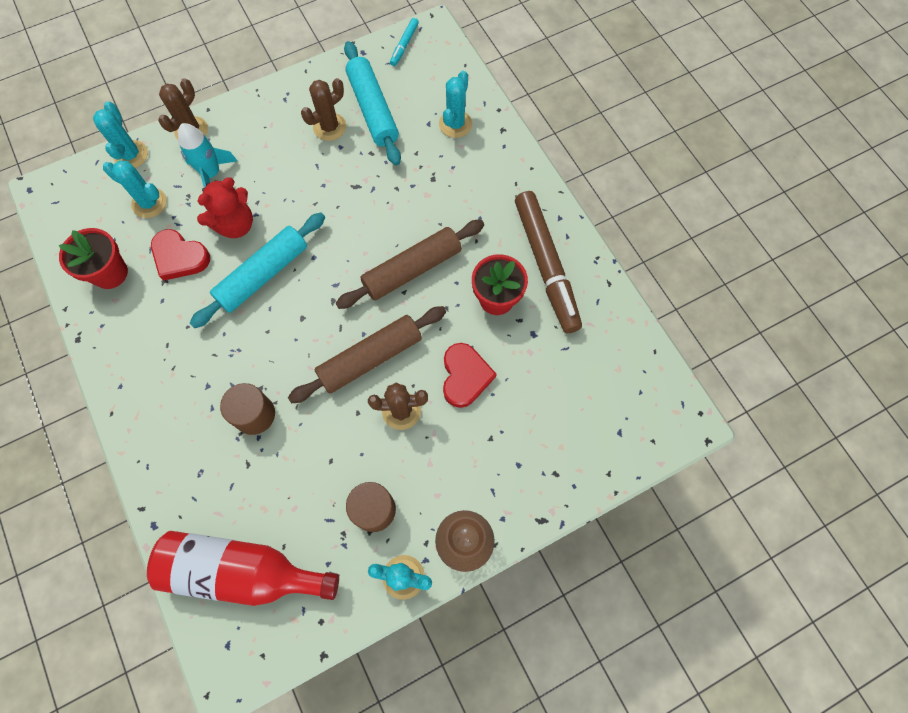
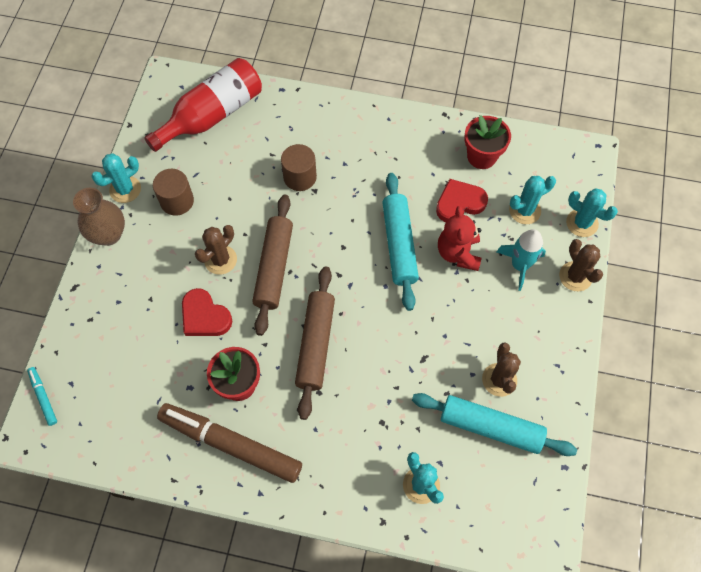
camera: 130 degrees right, 5 degrees down
(404, 45) = (546, 511): turquoise marker -> turquoise marker (43, 397)

